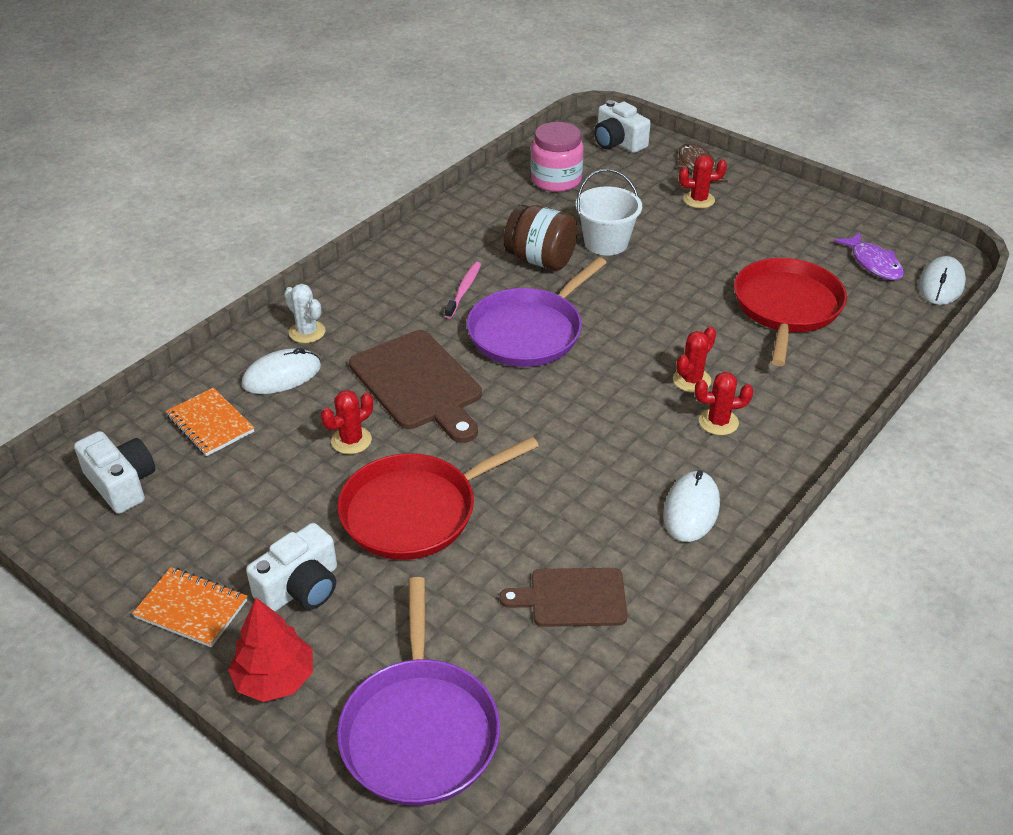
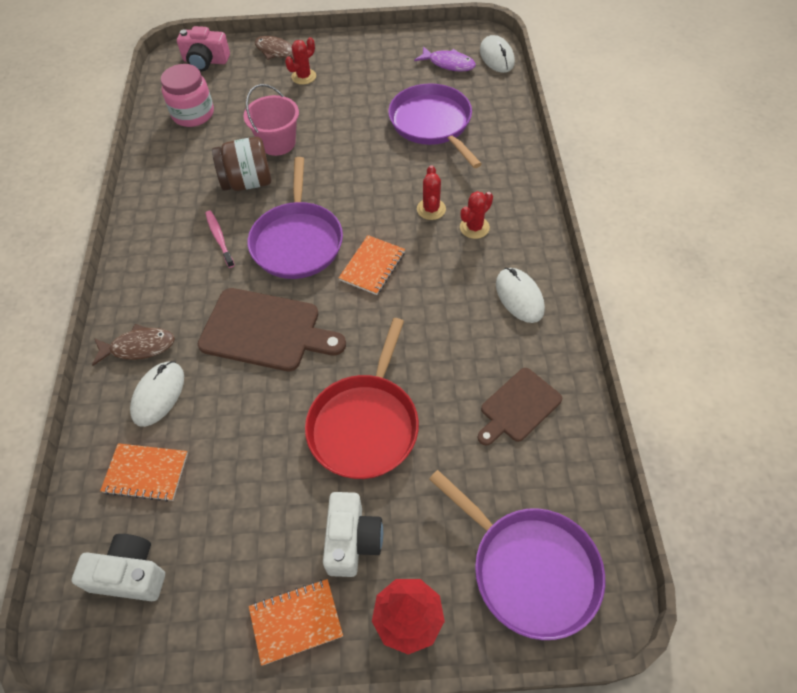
camera: 40 degrees left, 15 degrees up
(307, 332) = (139, 347): white cactus -> brown fish
(351, 440) = (266, 407): red cactus -> none
(574, 393) = (372, 266): none -> orange notebook
(606, 243) = (277, 143): white bucket -> pink bucket
(618, 142) = (205, 61): white camera -> pink camera
(786, 308) = (432, 124): red pan -> purple pan

